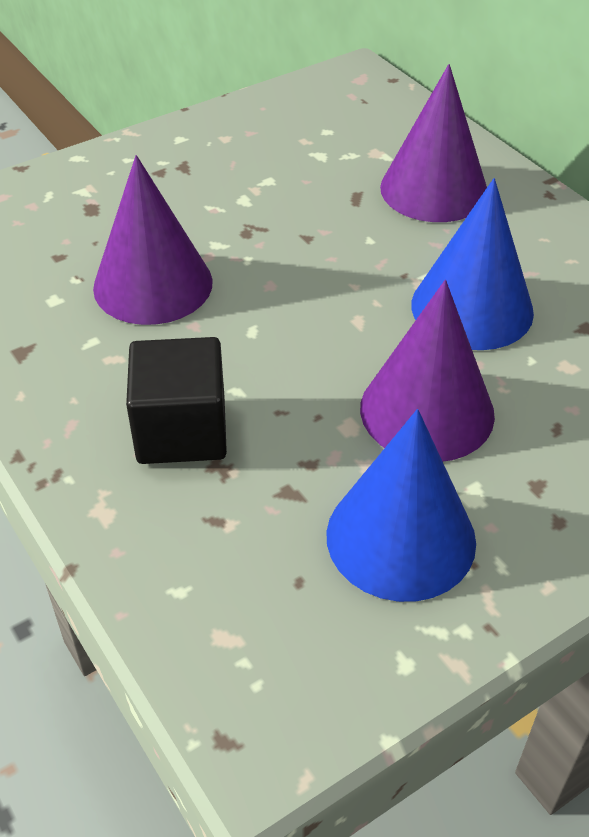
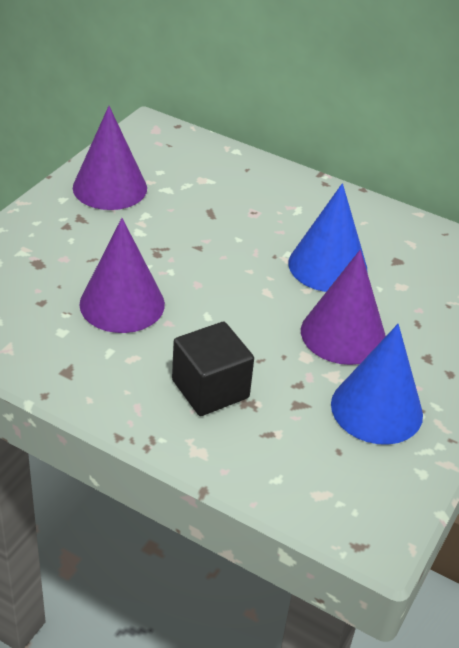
camera: 30 degrees left, 5 degrees down
(434, 189) = (255, 196): purple cone -> purple cone (110, 188)

